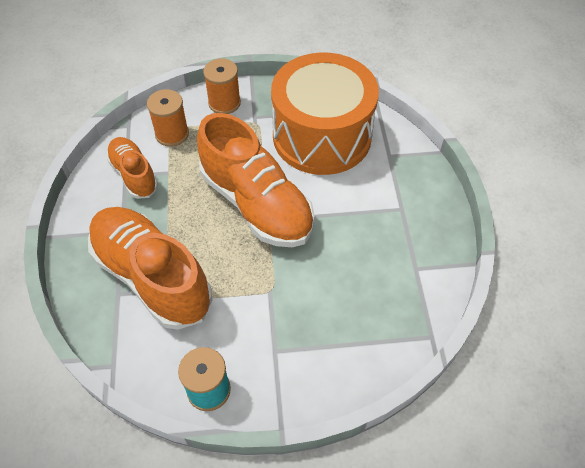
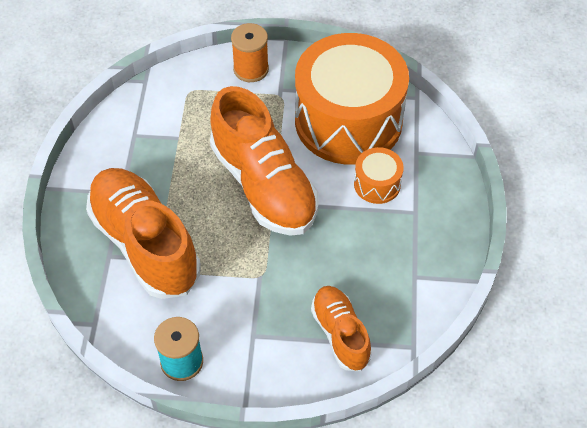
camera: 10 degrees right, 0 degrees up
(134, 175) = (143, 136): orange shoe -> orange shoe (340, 334)
(172, 134) = (189, 96): orange spool -> none
(361, 188) = (377, 184): none -> orange drum

